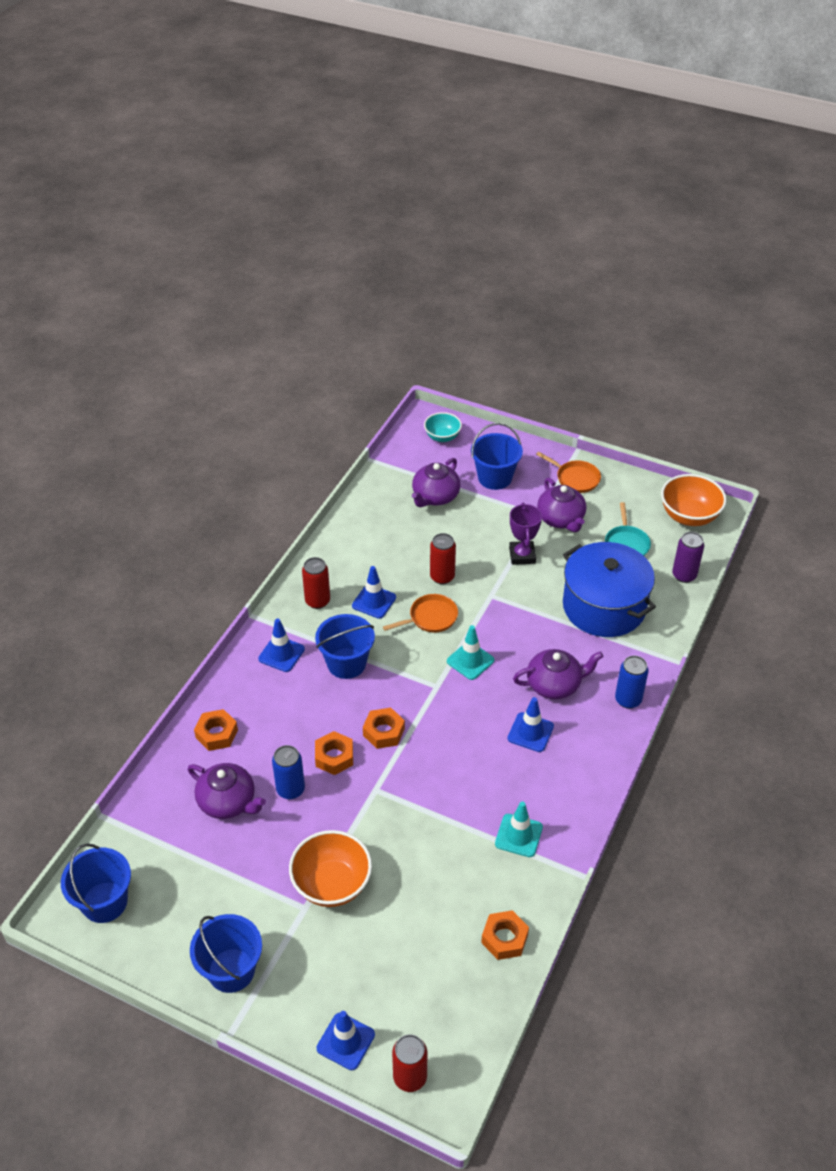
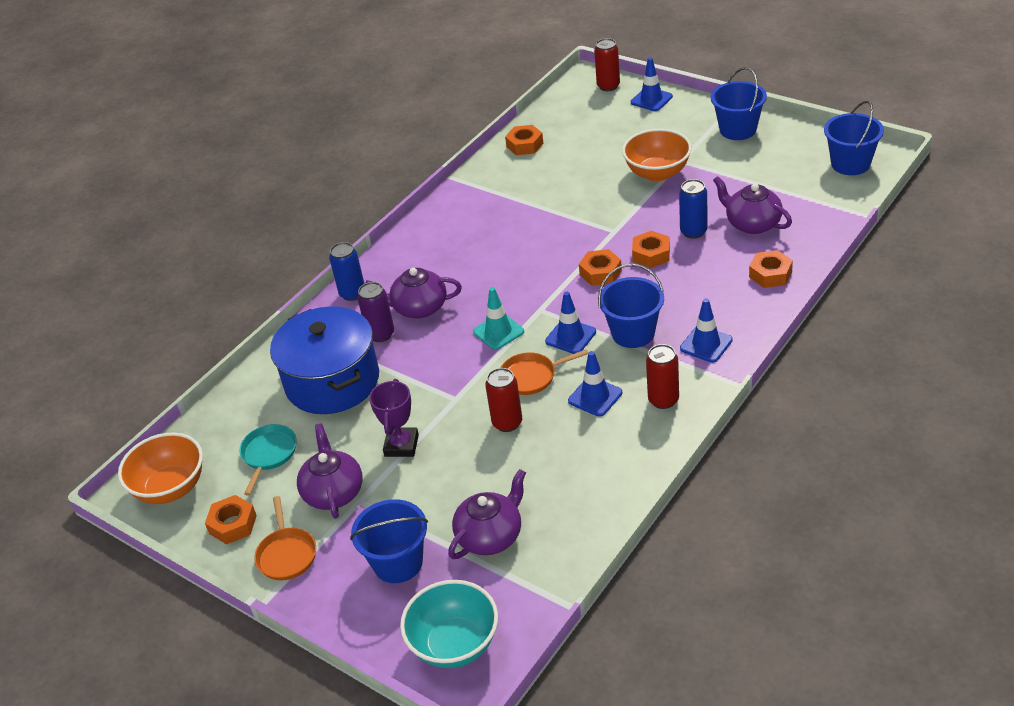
camera: 165 degrees left, 5 degrees down
(442, 437) = (455, 644): turquoise bowl -> turquoise bowl, size x1.60
(518, 835) = (494, 200): turquoise traffic cone -> none
(530, 732) = (457, 270): blue traffic cone -> blue traffic cone (570, 336)
(575, 478) = (286, 554): orange pan -> orange pan turned 150 degrees counterclockwise
(625, 494) = (233, 524): none -> orange nut
(684, 575) = (224, 413): purple can -> purple can (381, 334)

